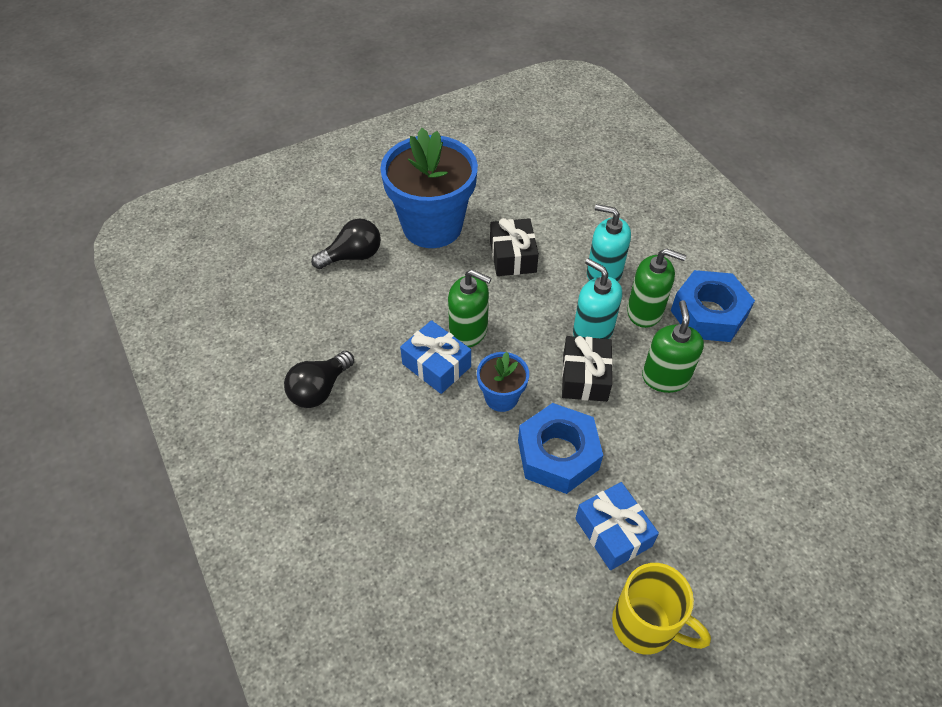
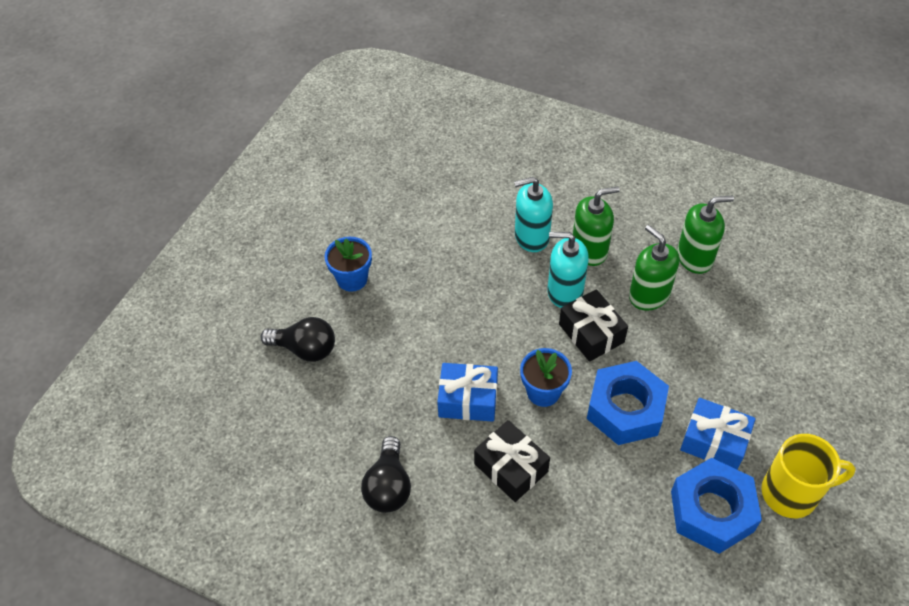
camera: 35 degrees left, 0 degrees up
(353, 256) = (305, 349): black light bulb -> black light bulb turned 75 degrees clockwise
(432, 226) = (352, 279): blue flower pot -> blue flower pot, size x0.48
(468, 331) = (468, 353): green soap dispenser -> green soap dispenser (695, 258)
(513, 256) = (446, 265): black gift -> black gift (511, 467)
(708, 314) = (636, 223): blue nut -> blue nut (712, 511)

